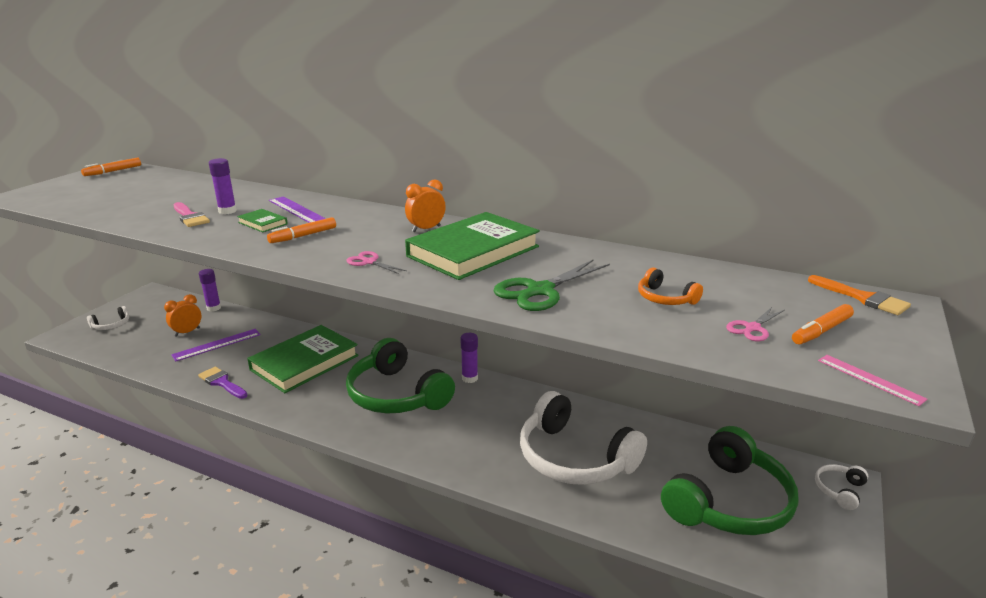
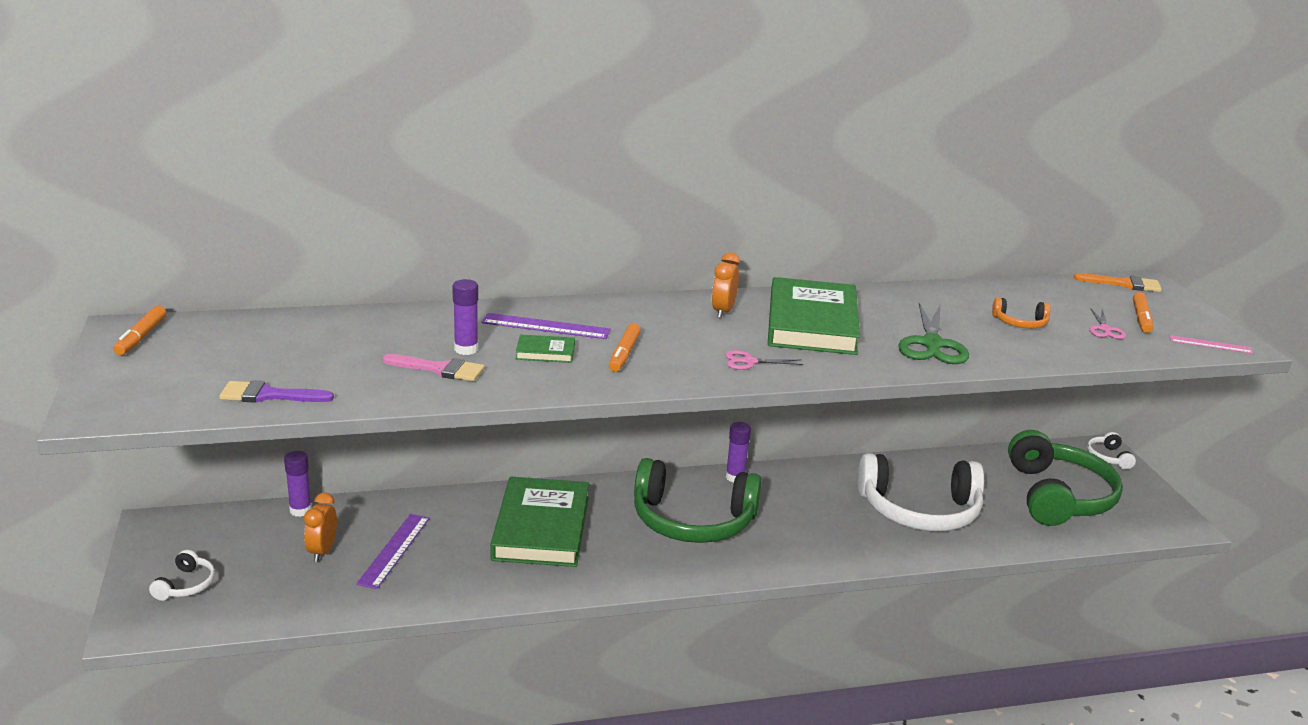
camera: 40 degrees left, 0 degrees up
(222, 382) = (483, 586): purple brush -> purple brush (268, 395)

